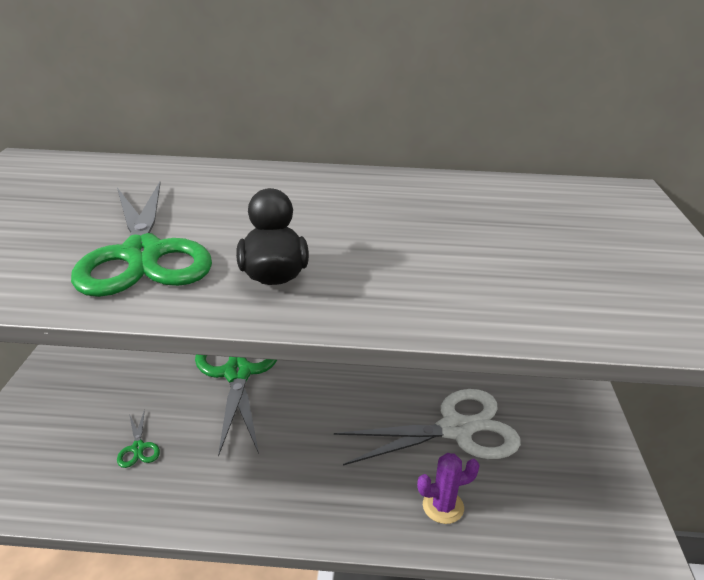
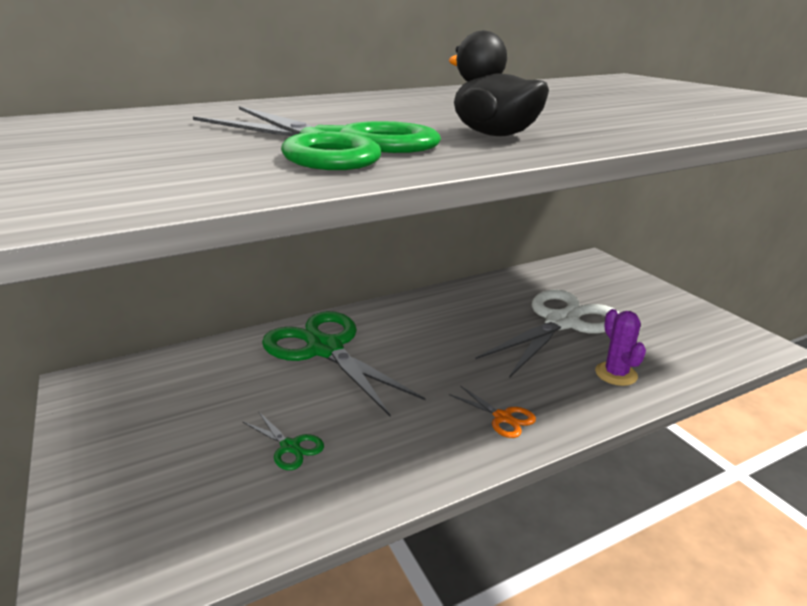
camera: 30 degrees left, 5 degrees down
(300, 499) = (502, 417): none -> orange scissors
(443, 506) = (616, 374): purple cactus -> purple cactus turned 60 degrees counterclockwise

